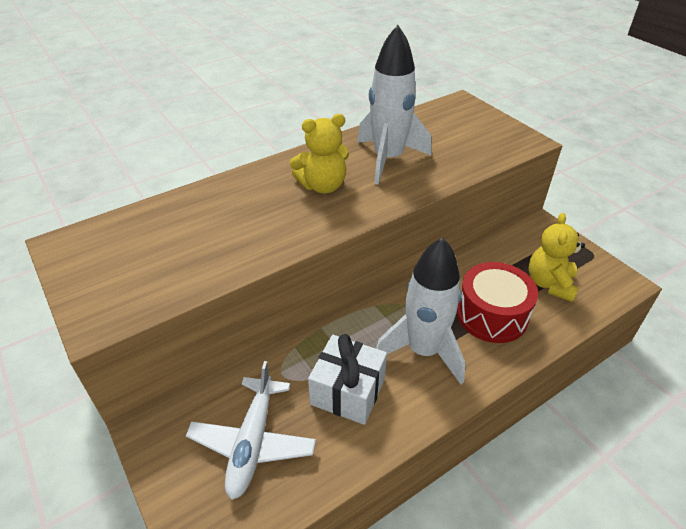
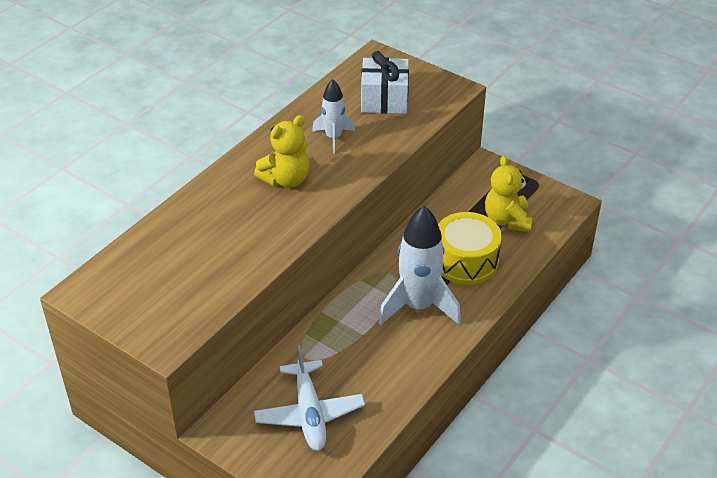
camera: 20 degrees left, 0 degrees up
(348, 391) = (369, 355): white gift -> white gift (384, 100)
(388, 159) = (333, 138): white rocket -> white rocket, size x0.56
(492, 315) = (465, 261): red drum -> yellow drum

